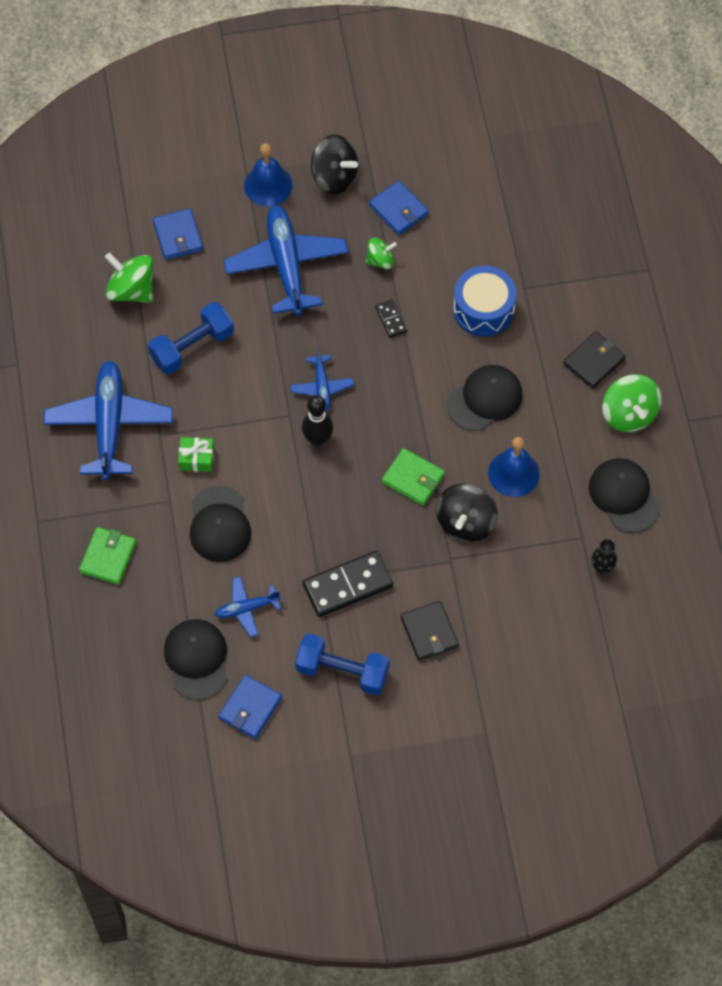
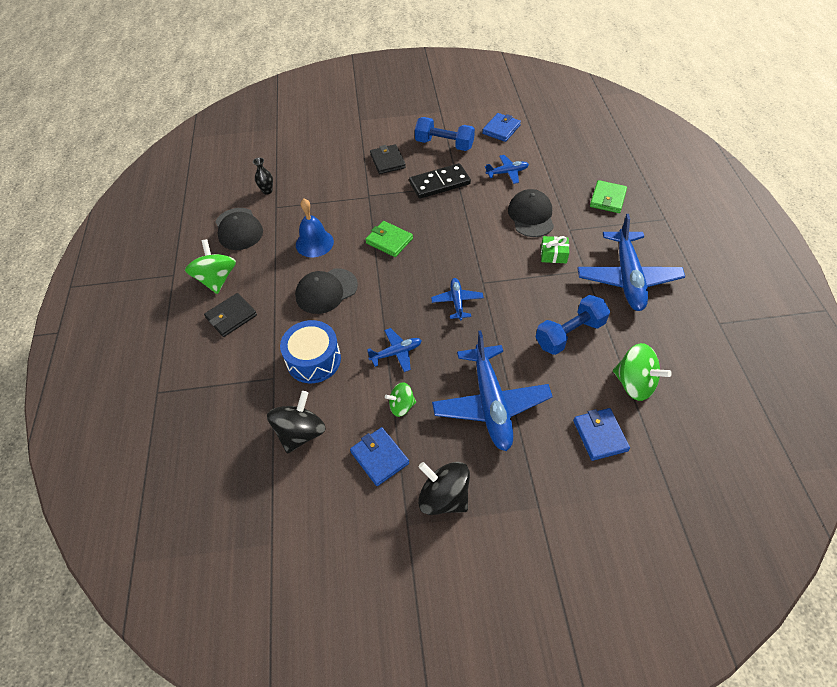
camera: 175 degrees left, 10 degrees down
(196, 659) = (537, 150): black cap -> none
(268, 185) = (514, 489): blue bell -> none
(317, 439) = (460, 266): black bowling pin -> none
(390, 319) = (396, 353): black domino -> blue plane
(466, 522) = (354, 215): black spinning top -> black spinning top (300, 433)

